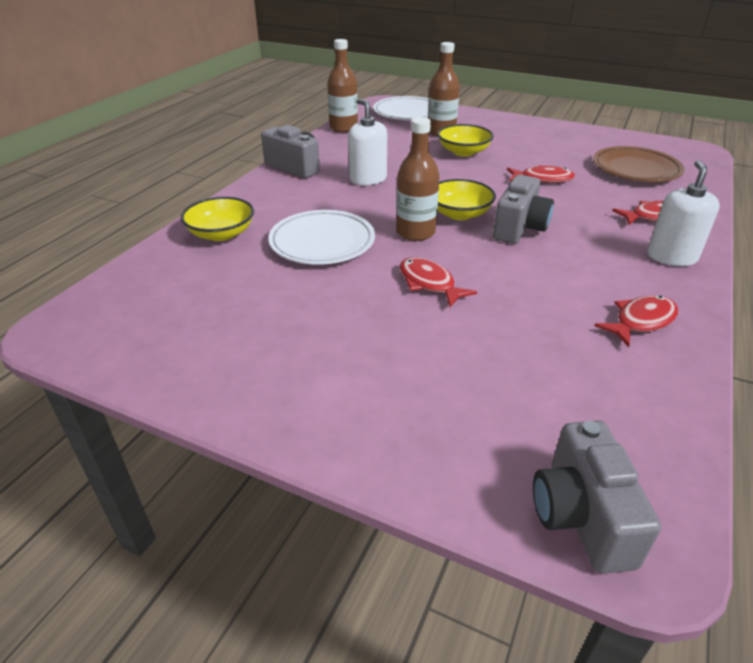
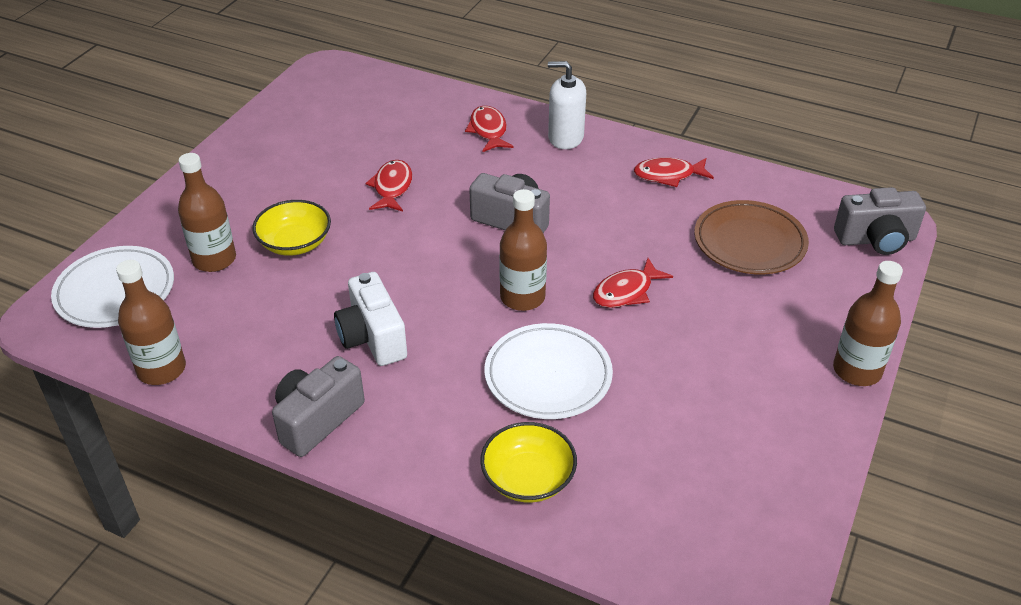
camera: 90 degrees left, 5 degrees up
(303, 441) = (857, 370): none -> brown bottle
(368, 179) = (372, 338): white soap dispenser -> white camera
(459, 213) = (477, 260): yellow bowl -> none
(635, 169) = (374, 118): brown plate -> brown plate (749, 242)
(641, 321) = (668, 175): red fish -> red fish turned 60 degrees counterclockwise

